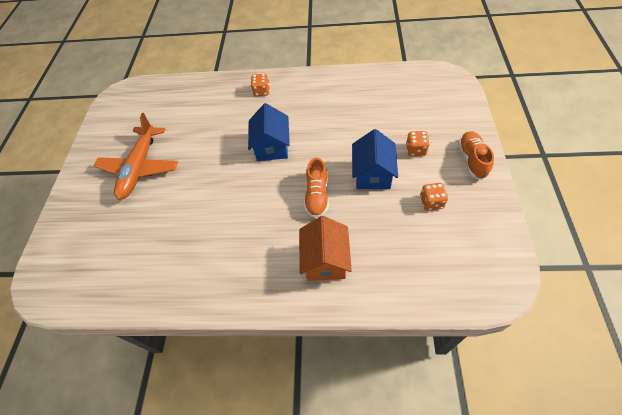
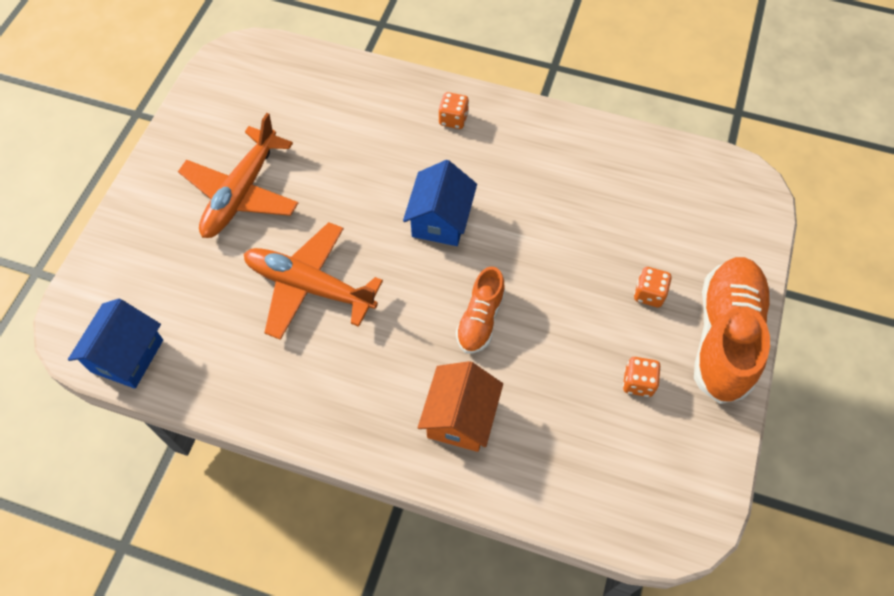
camera: 10 degrees right, 5 degrees up
(199, 209) = (309, 286): none -> orange plane
(372, 174) = (571, 312): blue house -> blue house (127, 356)
(472, 160) = (724, 337): orange shoe -> orange shoe, size x1.80

